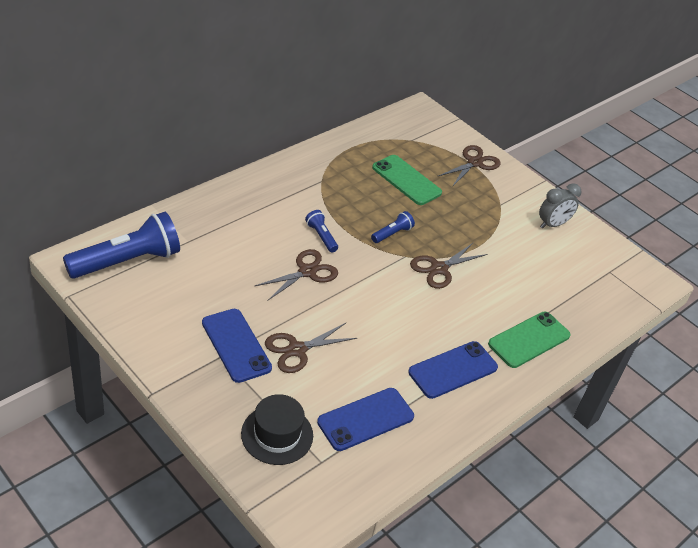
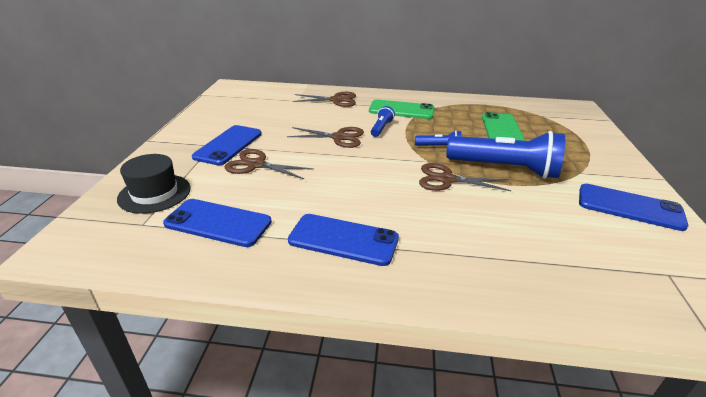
camera: 55 degrees right, 10 degrees down
(127, 261) = (252, 95): blue flashlight -> blue flashlight (505, 169)
(474, 163) = (589, 143): brown scissors -> brown scissors (336, 100)
(529, 340) = (461, 266): green phone -> green phone (401, 110)
(552, 224) = (629, 207): grey clock -> blue phone

